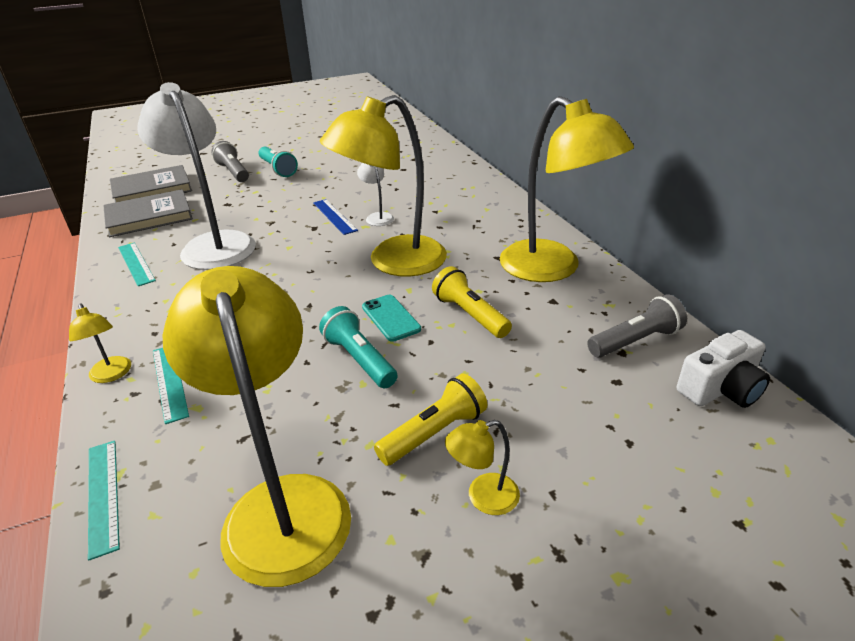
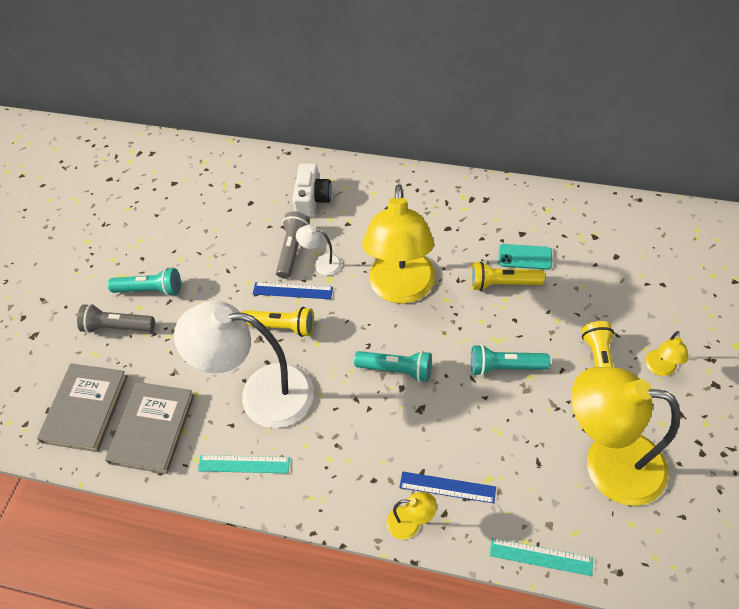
camera: 50 degrees left, 20 degrees up
(170, 382) = (447, 487): turquoise ruler -> blue ruler
(292, 226) = (281, 326): none -> yellow flashlight
(295, 295) = (396, 369): none -> turquoise flashlight
(391, 318) = (472, 327): turquoise phone -> turquoise phone (525, 257)
(552, 269) = (487, 210): yellow lamp -> none
(635, 341) = (589, 224): grey flashlight -> grey flashlight (292, 250)
(720, 389) = (652, 219): white camera -> white camera (312, 199)

